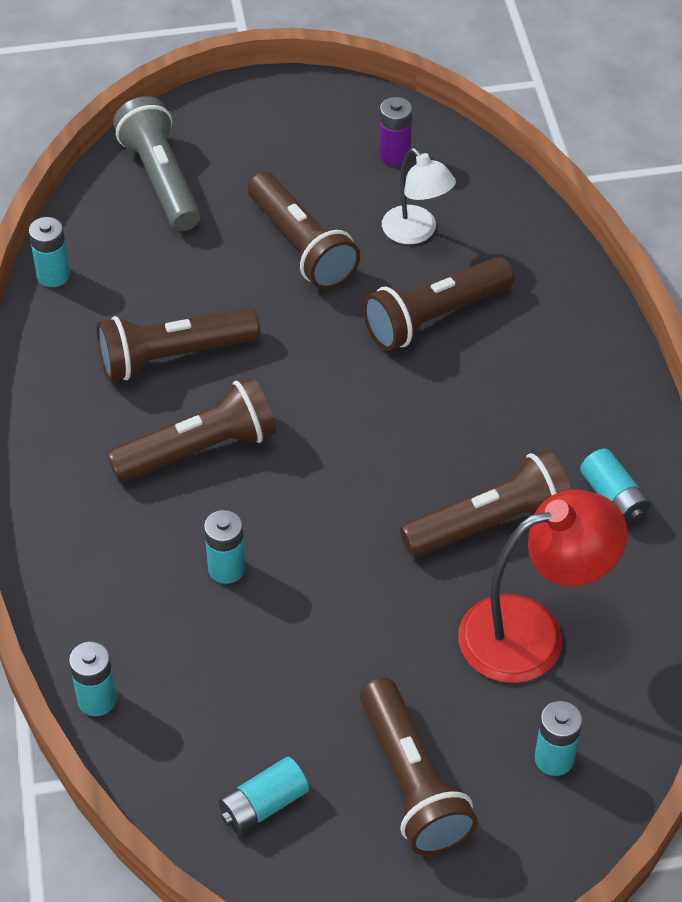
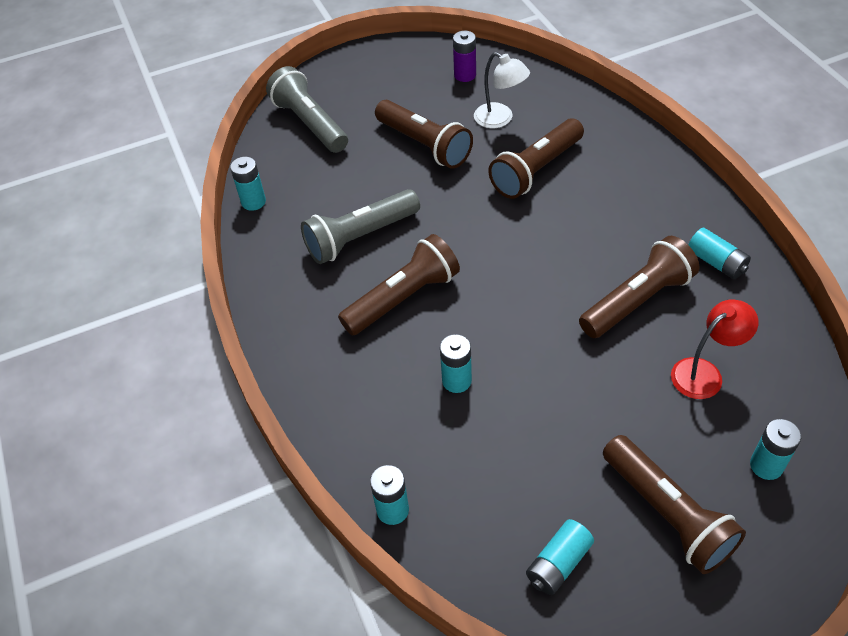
camera: 10 degrees left, 0 degrees up
(173, 356) = (360, 237): brown flashlight -> grey flashlight
(532, 632) = (704, 373): red lamp -> red lamp, size x0.62

